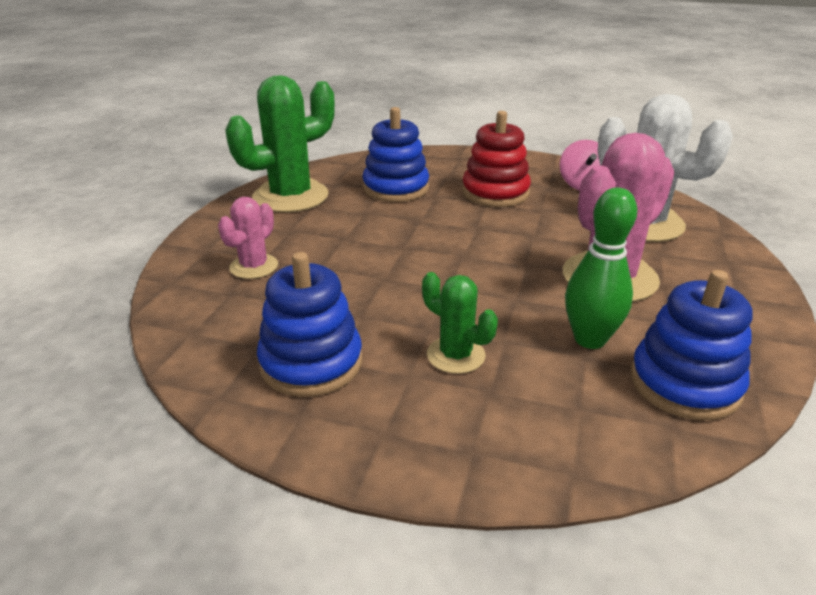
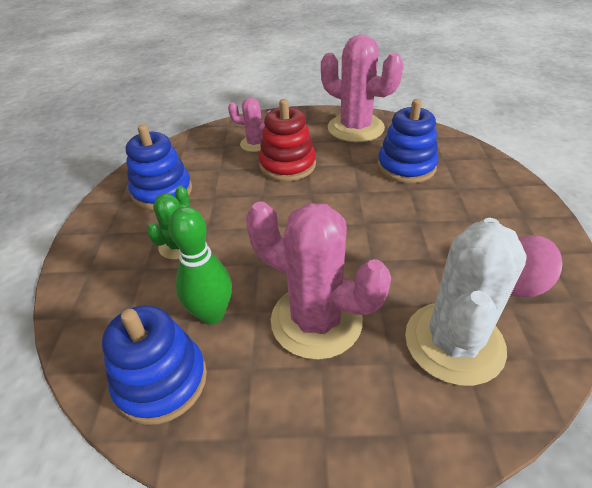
camera: 75 degrees right, 10 degrees up
(290, 196) = (355, 128): green cactus -> pink cactus
(495, 193) = (443, 222): red stacking toy -> red stacking toy (287, 165)

